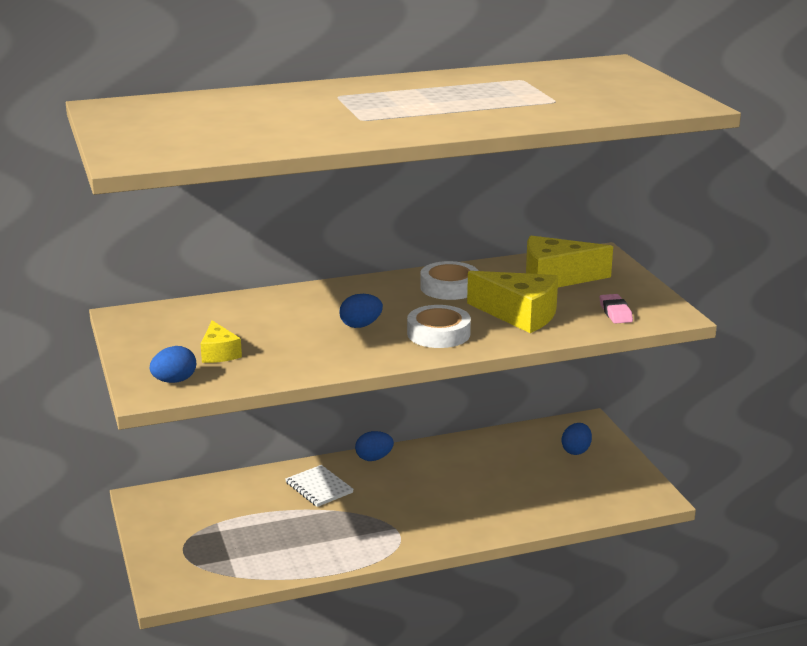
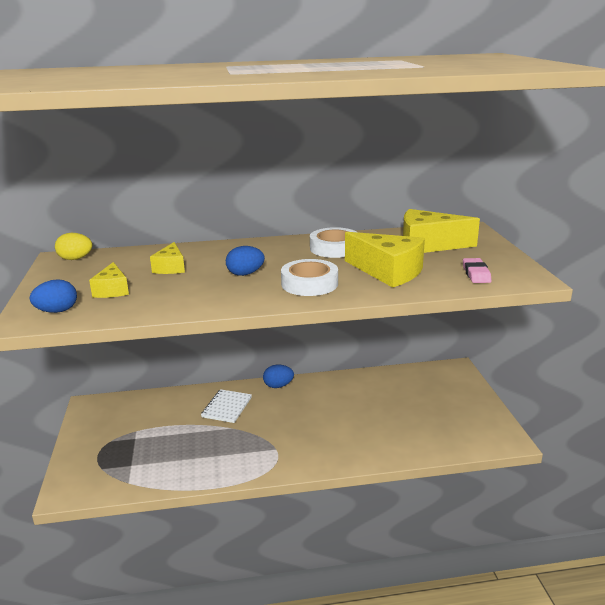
camera: 10 degrees right, 0 degrees up
(144, 316) = (75, 259): none -> yellow egg
(269, 322) = (170, 267): none -> yellow cheese
(319, 488) = (227, 407): white notebook -> white notebook turned 45 degrees clockwise
(576, 451) = (443, 391): blue egg -> none

